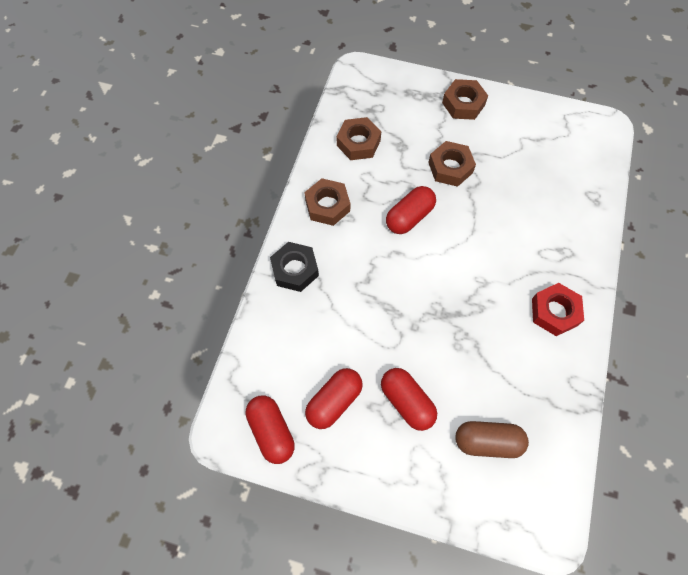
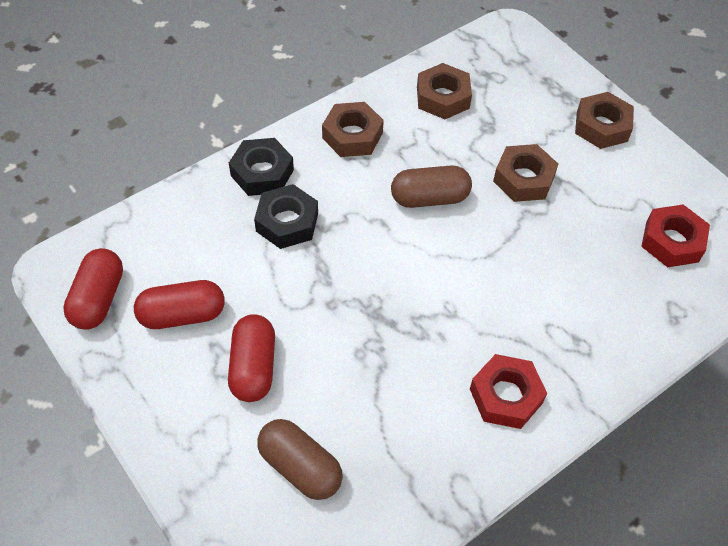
camera: 35 degrees right, 10 degrees down
(341, 292) = (287, 222): none -> black nut
(409, 217) = (429, 198): red capsule -> brown capsule
(558, 154) = (672, 241): none -> red nut

